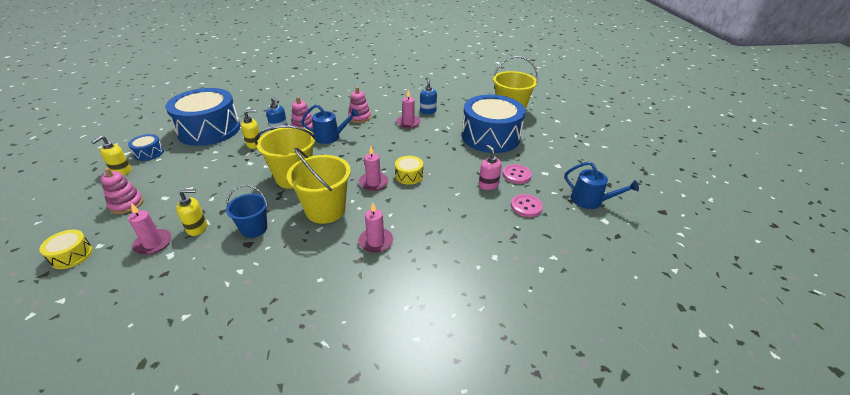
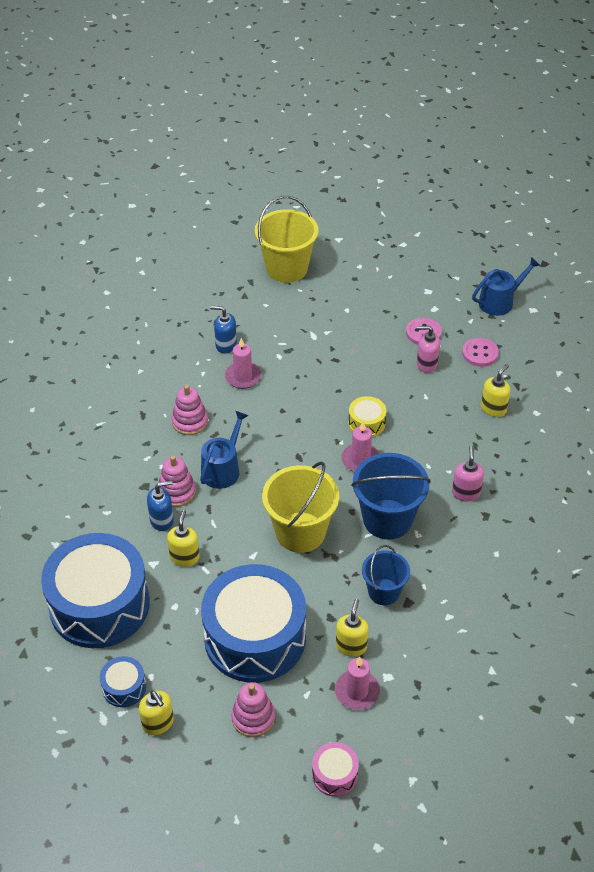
camera: 60 degrees left, 10 degrees up
(71, 255) = (335, 774): yellow drum -> pink drum
(325, 210) = (387, 519): yellow bucket -> blue bucket
(375, 242) = (466, 493): pink candle -> pink soap dispenser
(476, 230) = (493, 408): none -> yellow soap dispenser
(490, 136) = (332, 315): blue drum -> blue drum (255, 637)

